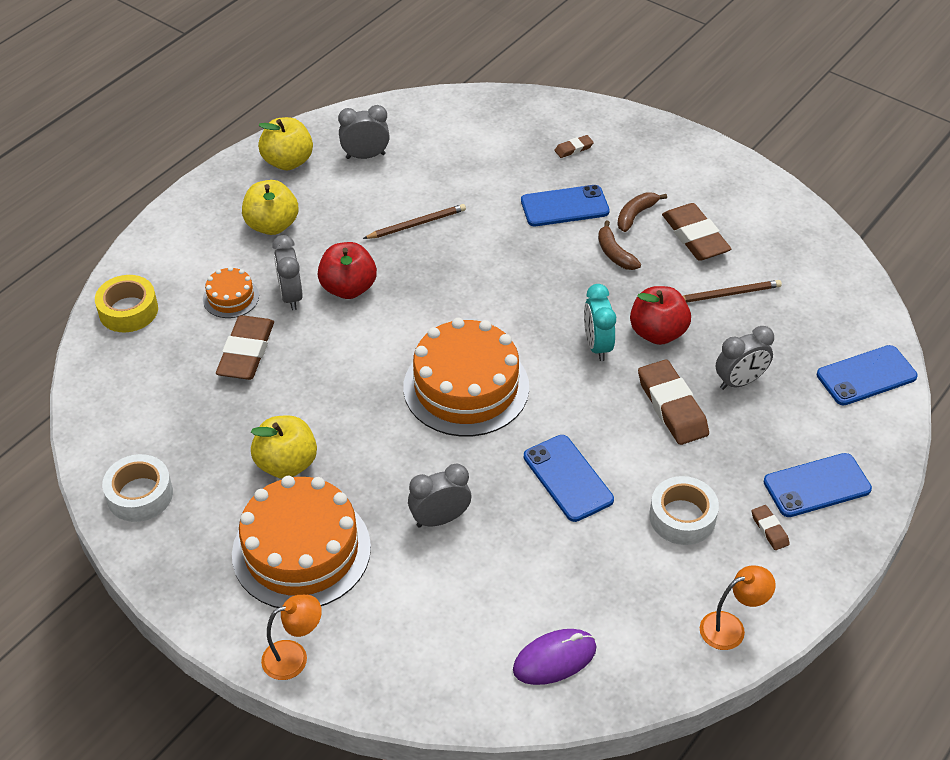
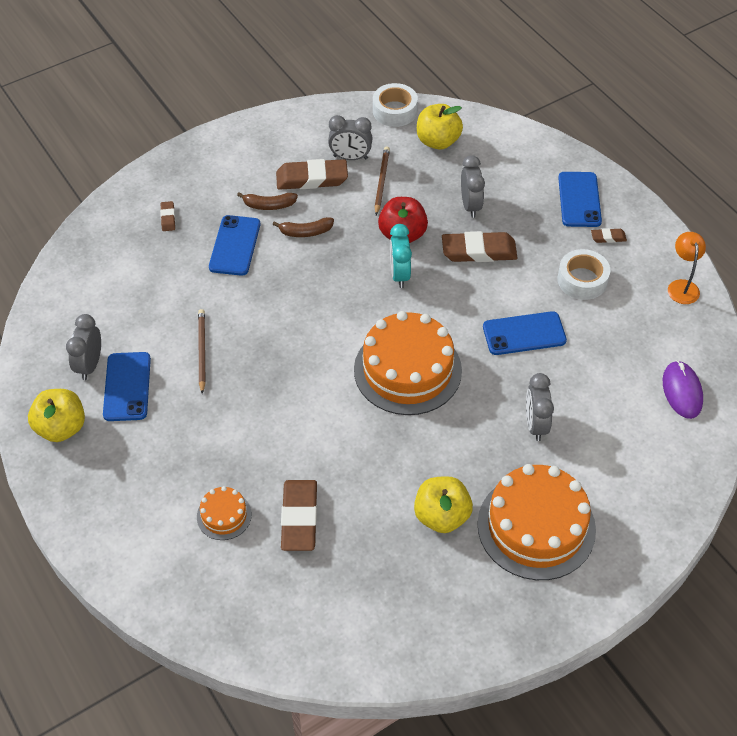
camera: 70 degrees left, 5 degrees up
(128, 310) = (200, 606): yellow tape -> none
(140, 495) = (435, 637): white tape -> white tape (394, 111)
(246, 352) = (299, 518): brown eraser -> brown eraser turned 60 degrees clockwise
(272, 225) = (144, 461): yellow apple -> yellow apple (438, 141)
(291, 296) = (245, 467): grey clock -> grey clock (350, 157)
(294, 657) = (637, 555): orange lamp -> none
(348, 288) = (256, 421): red apple -> none
(597, 346) = (399, 274): turquoise clock -> turquoise clock turned 75 degrees clockwise
(635, 215) = (269, 205): brown banana -> brown banana turned 60 degrees counterclockwise
(866, 375) = (493, 138): blue phone -> blue phone (127, 387)

